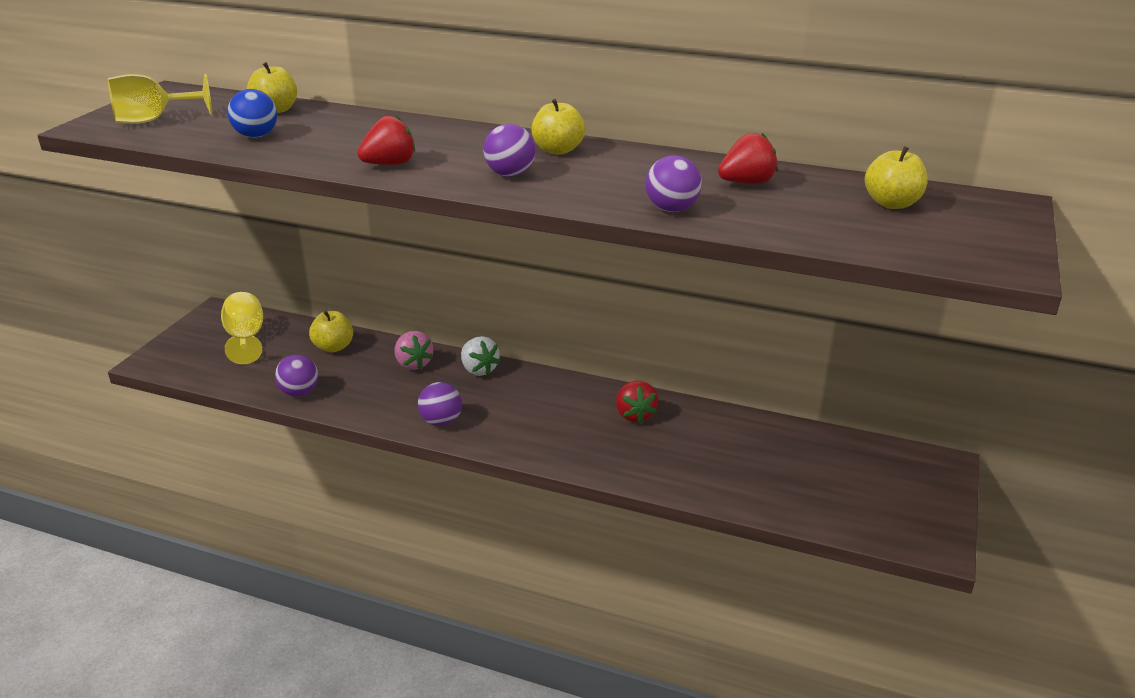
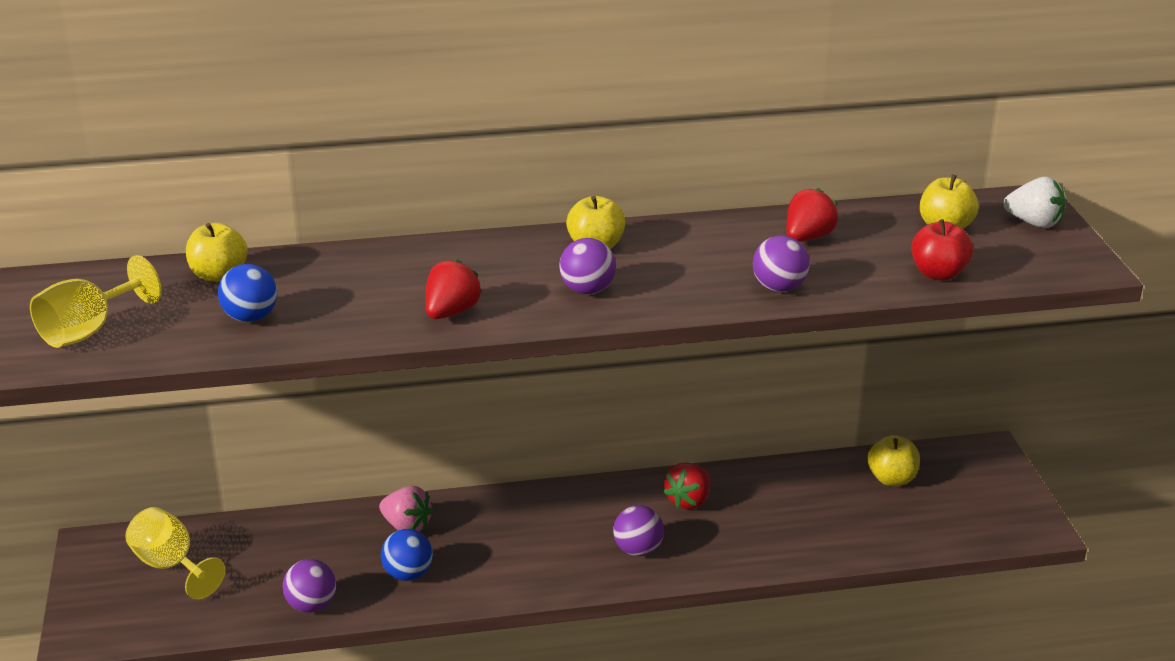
camera: 30 degrees left, 0 degrees up
(333, 347) = (293, 539): yellow apple -> yellow apple (891, 479)
(381, 395) = (408, 574): none -> blue ball
(441, 421) = (503, 579): purple ball -> purple ball (638, 550)
(479, 370) = (485, 508): white strawberry -> white strawberry (1034, 223)
(635, 415) = (688, 501): red strawberry -> red strawberry turned 75 degrees clockwise
(839, 234) = (938, 274): none -> red apple

